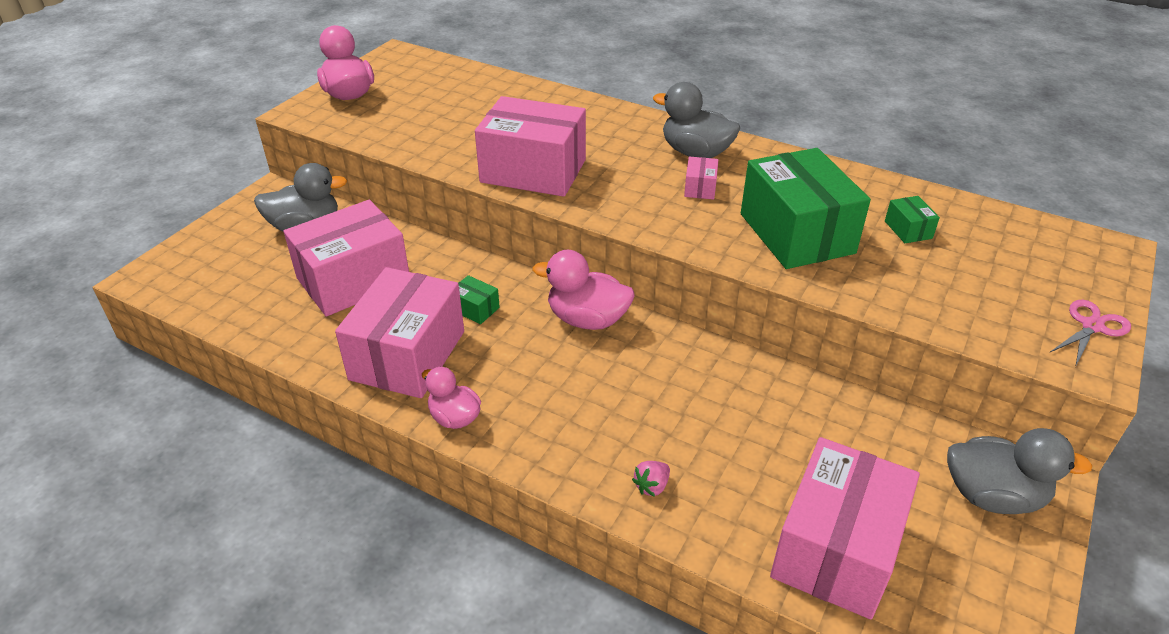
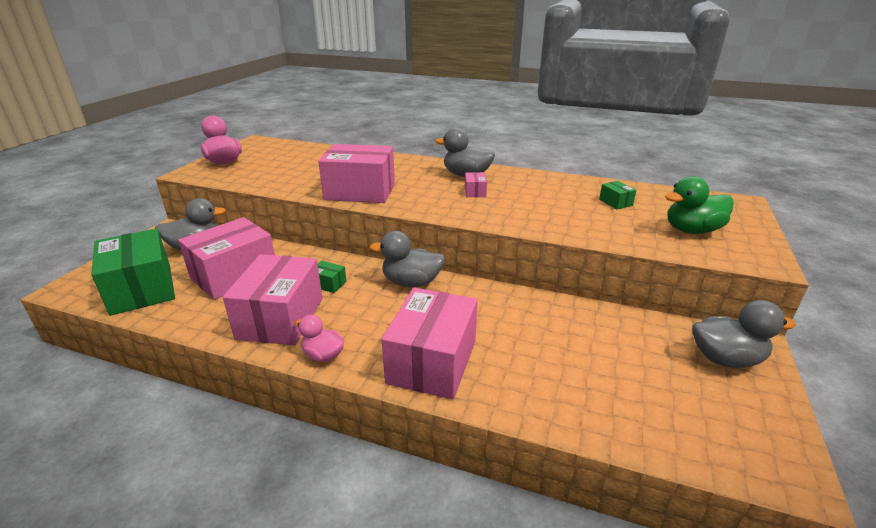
camera: 10 degrees left, 10 degrees down
(587, 319) = (411, 282): pink duck -> grey duck
(652, 486) = (485, 384): pink strawberry -> none
(796, 233) = (546, 210): green box -> green box (142, 289)
(836, 549) = (635, 409): pink box -> pink box (432, 362)
(1004, 296) = (692, 230): none -> green duck
(1092, 326) = (754, 241): pink scissors -> none

